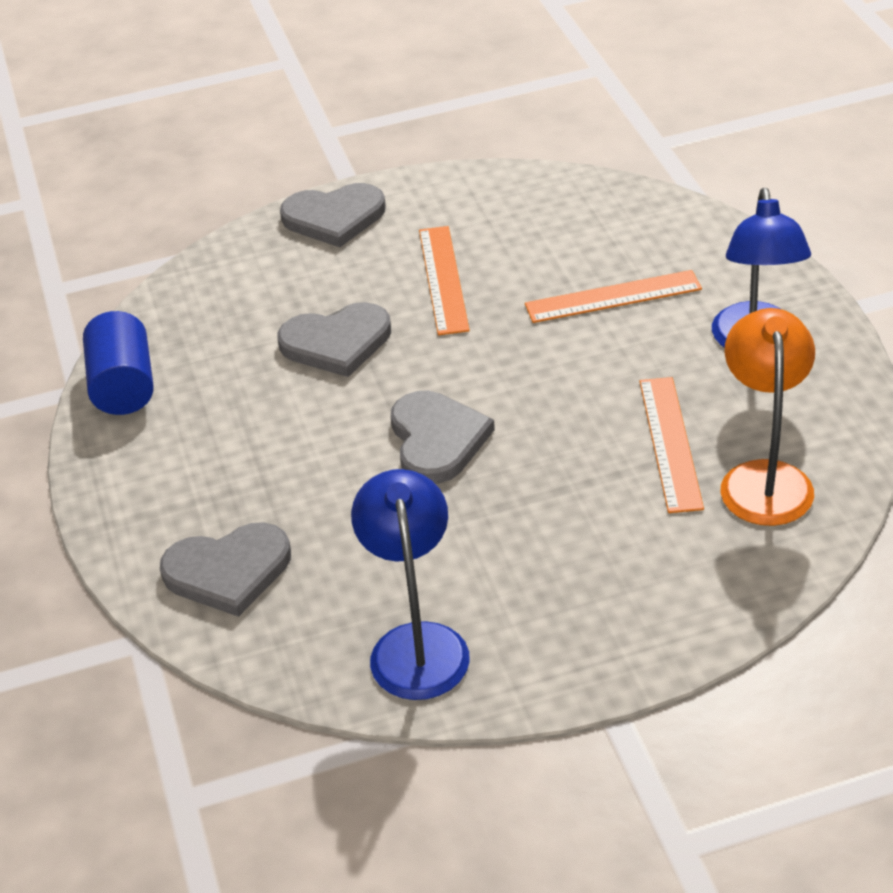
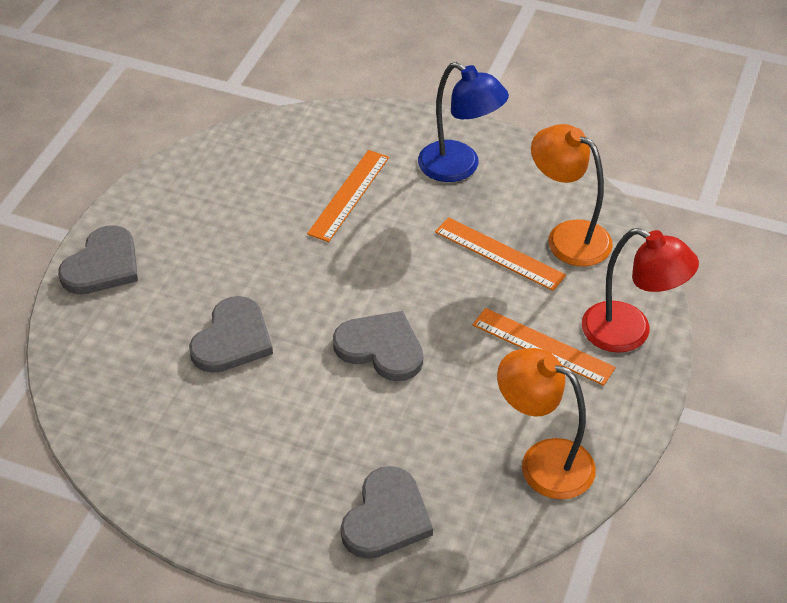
camera: 55 degrees left, 5 degrees up
(124, 386) = (138, 472): blue cylinder -> none
(417, 644) = (543, 462): blue lamp -> orange lamp
(443, 279) = (236, 254): orange ruler -> orange ruler (543, 346)
(681, 608) = (629, 333): none -> red lamp

